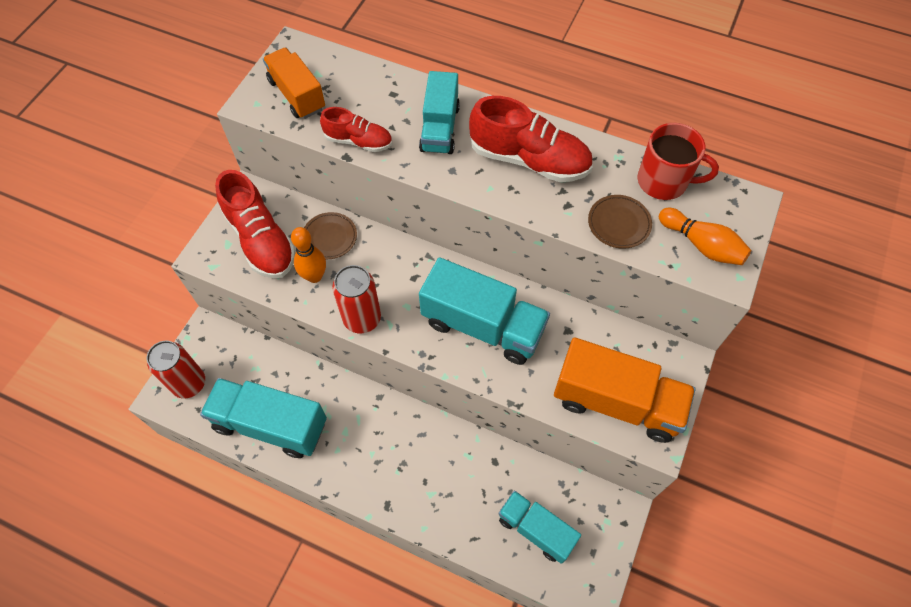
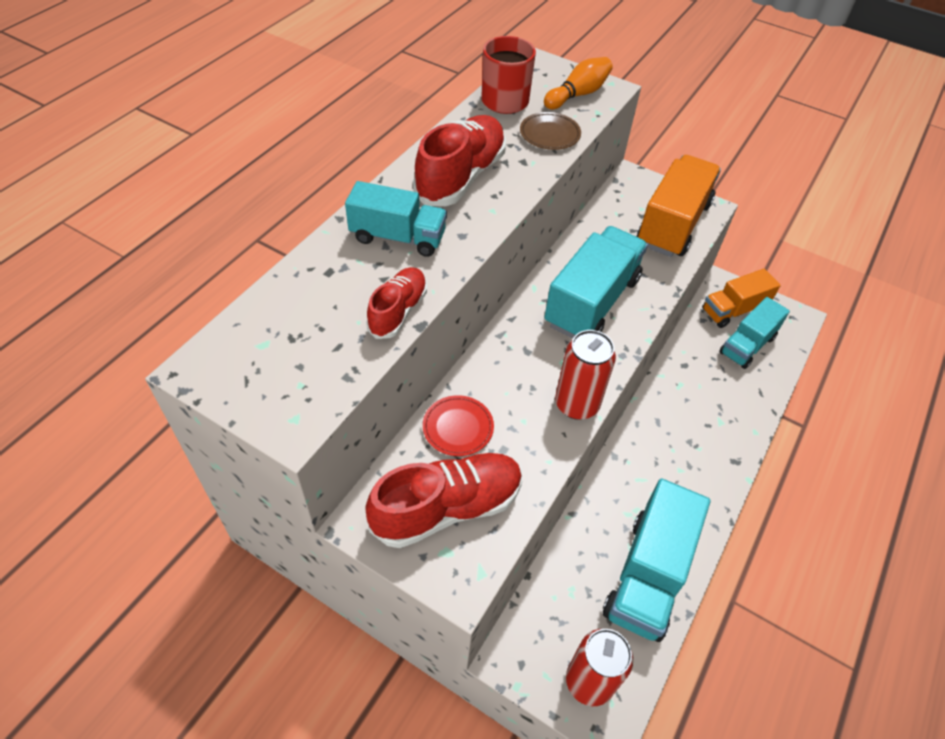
camera: 85 degrees left, 10 degrees down
(297, 95) = (295, 369): orange truck -> orange truck (733, 310)
(314, 276) = (513, 448): orange bowling pin -> none
(330, 237) = (458, 428): brown plate -> red plate

